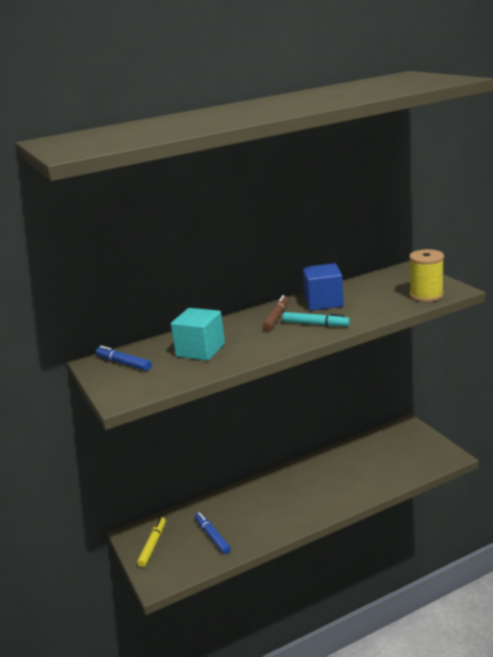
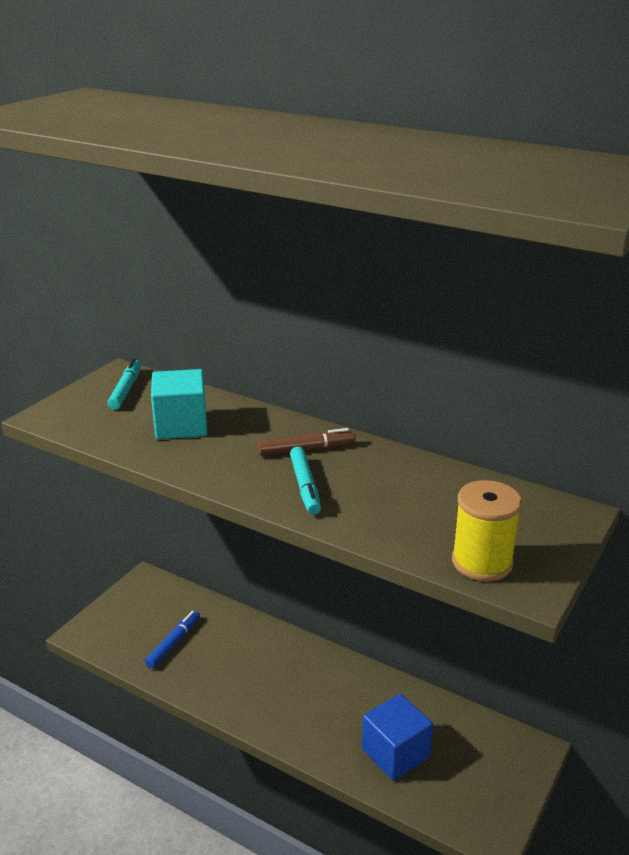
camera: 55 degrees right, 5 degrees up
(124, 363) = (126, 390): blue marker -> turquoise marker
(153, 545) = (137, 603): yellow marker -> none
(323, 302) = (382, 472): blue cube -> blue cube (395, 753)

